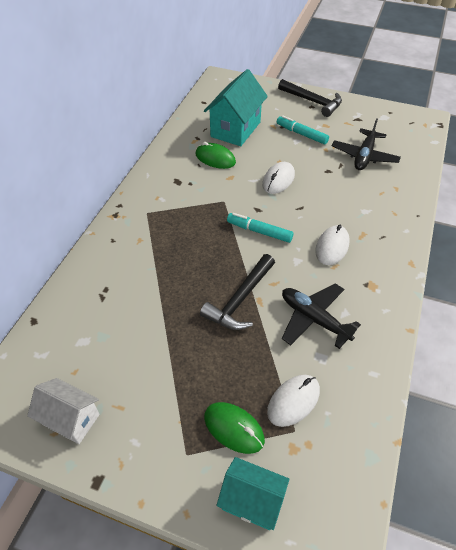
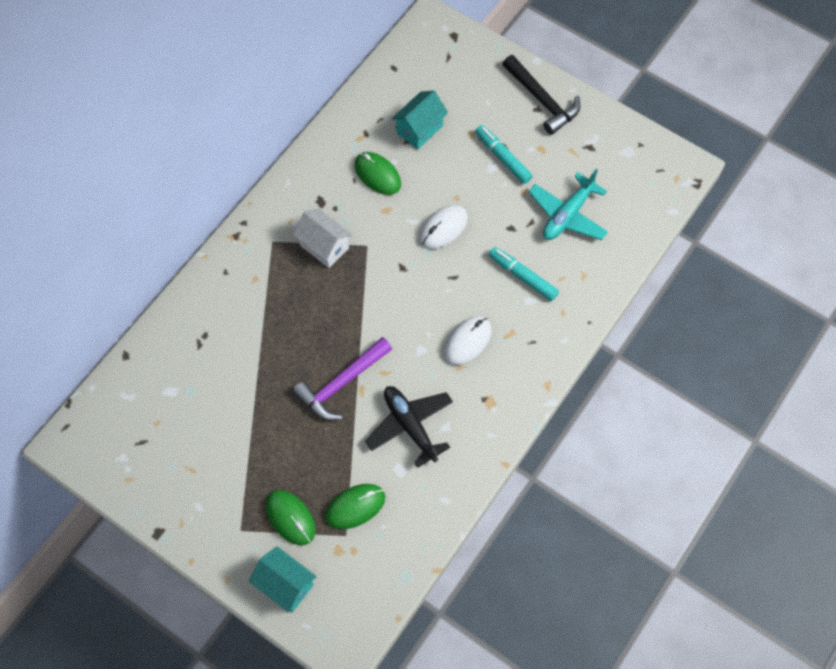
camera: 15 degrees right, 15 degrees up
(71, 419) = (145, 470): white house -> white house (324, 246)
(235, 129) = (419, 129): turquoise house -> turquoise house, size x0.63
(240, 300) = (341, 384): black hammer -> purple hammer
(259, 231) = (393, 300): turquoise marker -> turquoise marker (522, 276)
(293, 401) = (355, 507): white mouse -> green mouse
(364, 156) = (567, 215): black plane -> turquoise plane

